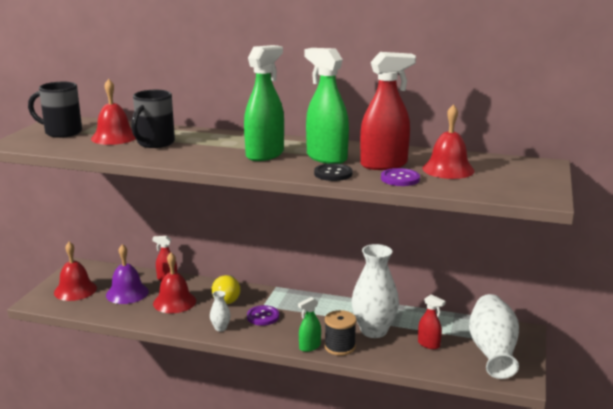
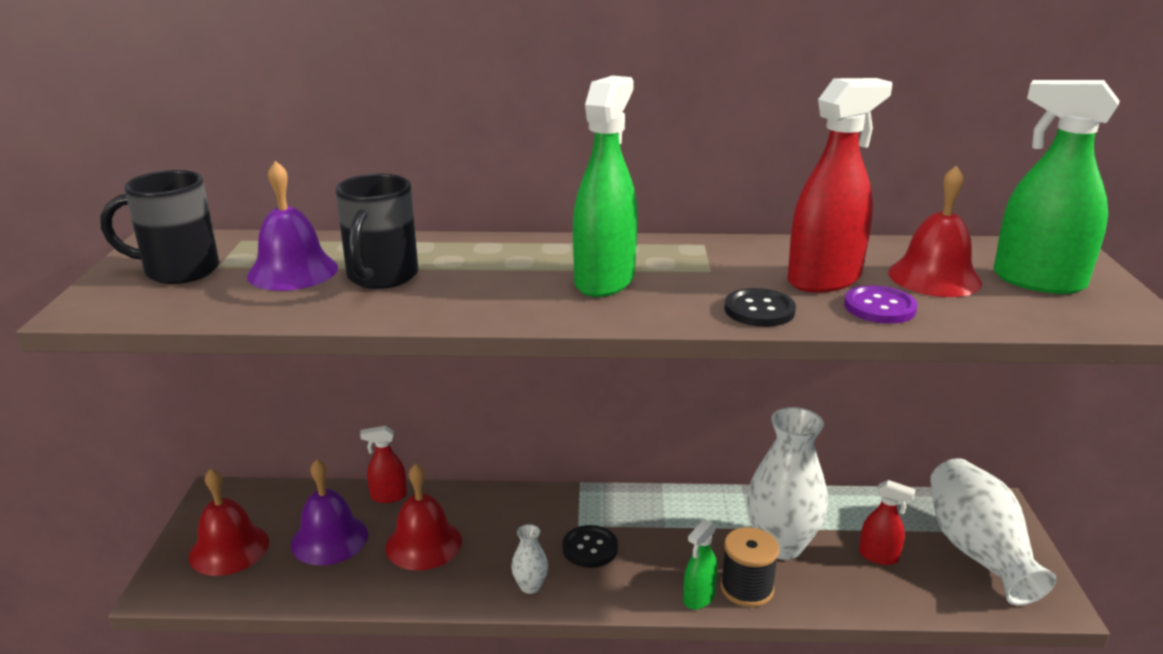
camera: 15 degrees left, 5 degrees up
(114, 137) = (293, 271): red bell -> purple bell
(227, 298) = (511, 520): yellow light bulb -> none
(263, 316) = (590, 548): purple button -> black button
(326, 158) = (716, 275): green spray bottle -> green spray bottle (1037, 281)

